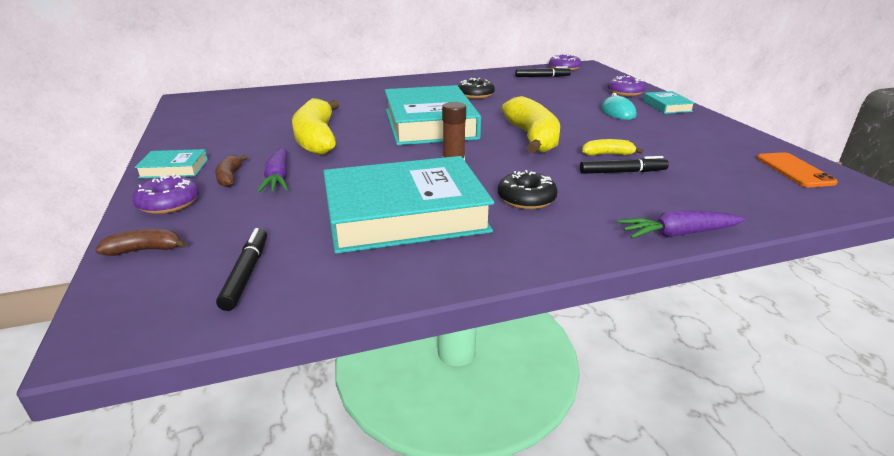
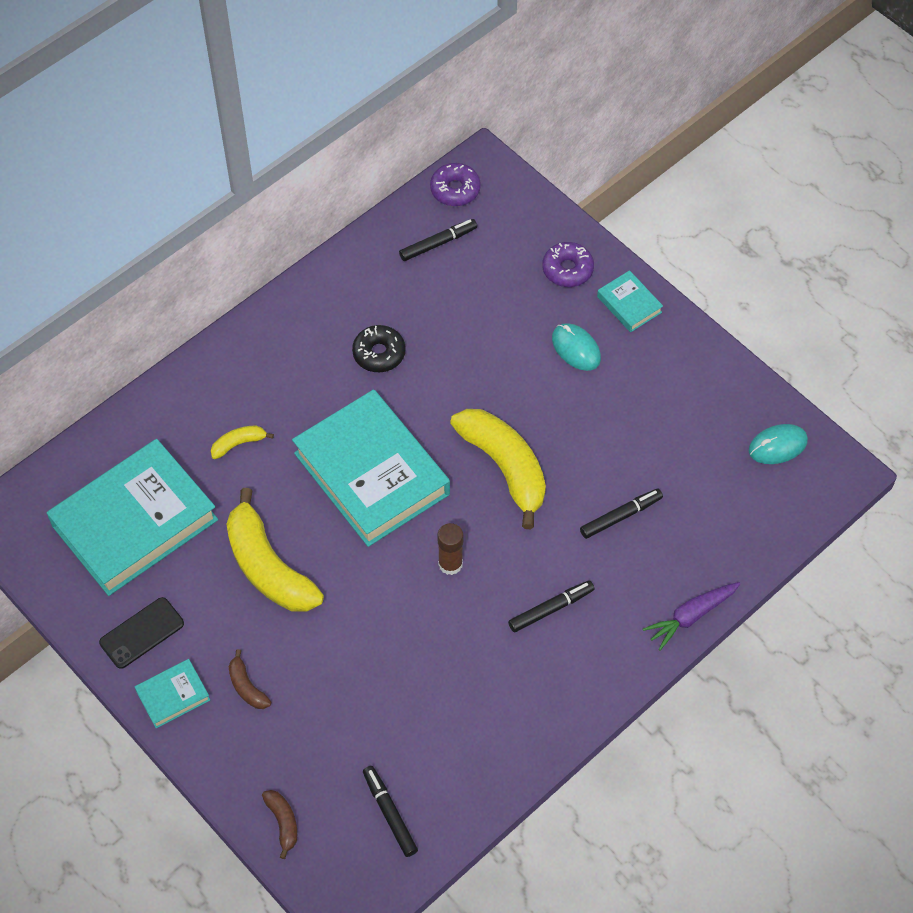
camera: 25 degrees left, 30 degrees up
(145, 250) = (283, 823): brown banana -> brown banana turned 105 degrees clockwise
(169, 203) = (233, 754): purple donut -> none
(198, 143) = (141, 633): none -> black phone
(278, 178) = (296, 668): purple carrot -> none
(405, 214) = (458, 680): turquoise book -> turquoise book (135, 523)
(526, 199) = (551, 609): black donut -> black marker
(608, 154) = (596, 479): yellow banana -> yellow banana (239, 444)
(794, 170) = (777, 446): orange phone -> turquoise mouse

